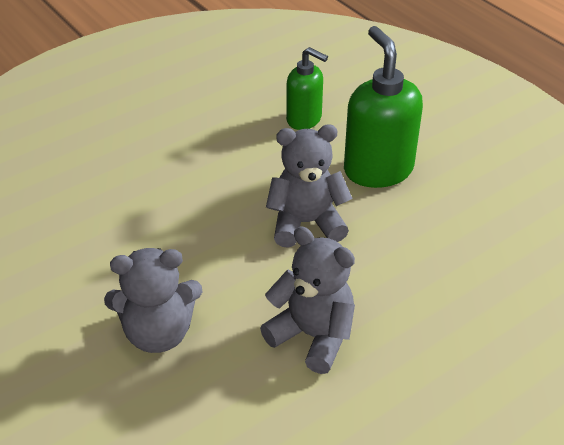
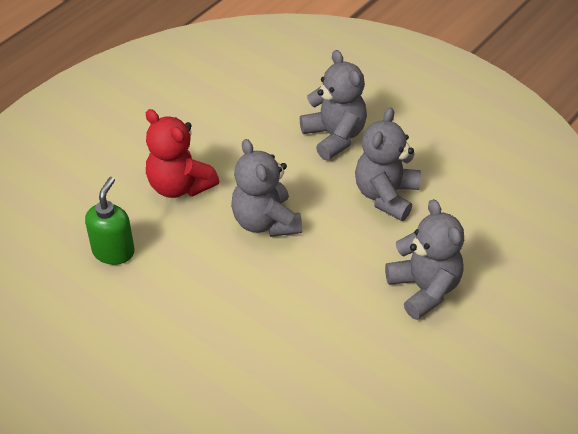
camera: 105 degrees left, 5 degrees up
(378, 169) = (179, 185): green soap dispenser -> red teddy bear
(428, 310) = (334, 136): none -> grey teddy bear

